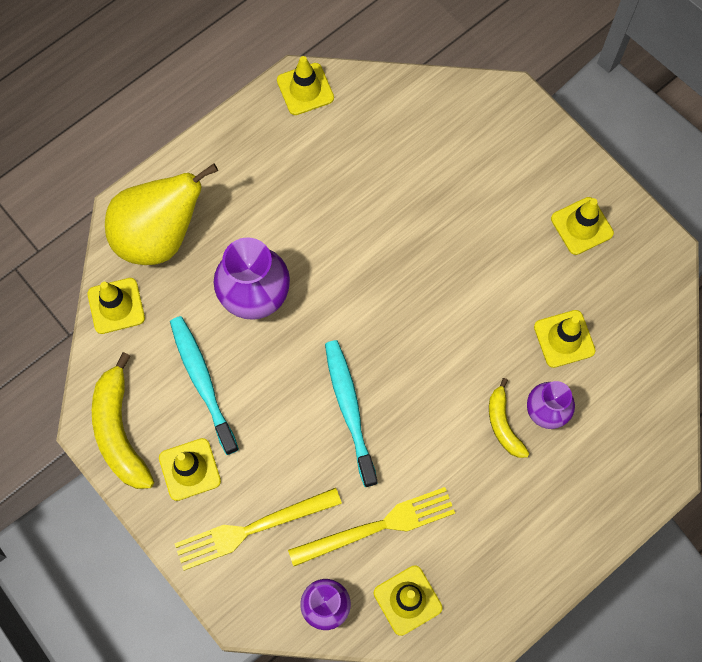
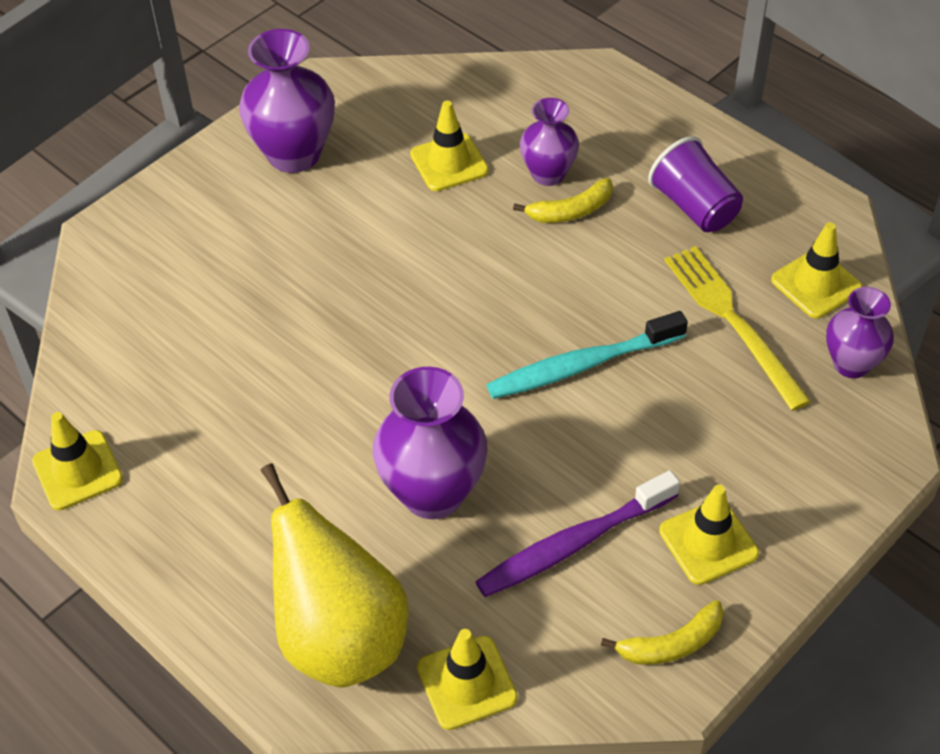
camera: 95 degrees left, 20 degrees down
(119, 431) = (671, 644): yellow banana -> yellow banana, size x0.59
(203, 382) = (573, 544): turquoise toothbrush -> purple toothbrush
(252, 529) = (773, 456): yellow fork -> none
(499, 521) = (694, 207): none -> purple cup
(582, 226) = (294, 154): yellow traffic cone -> purple vase

